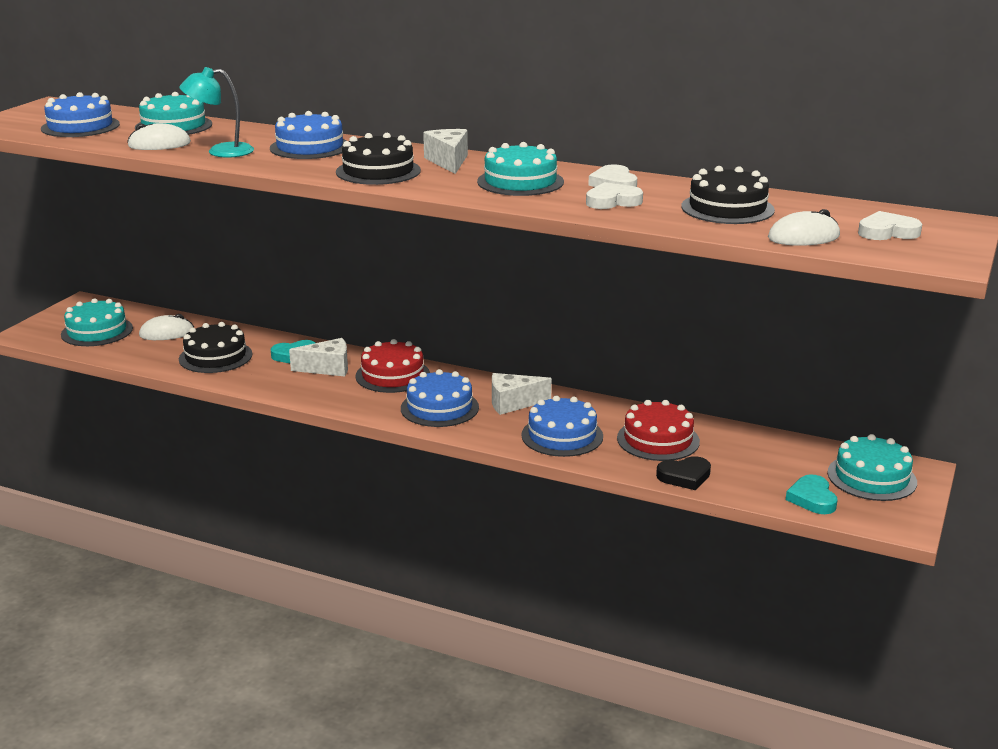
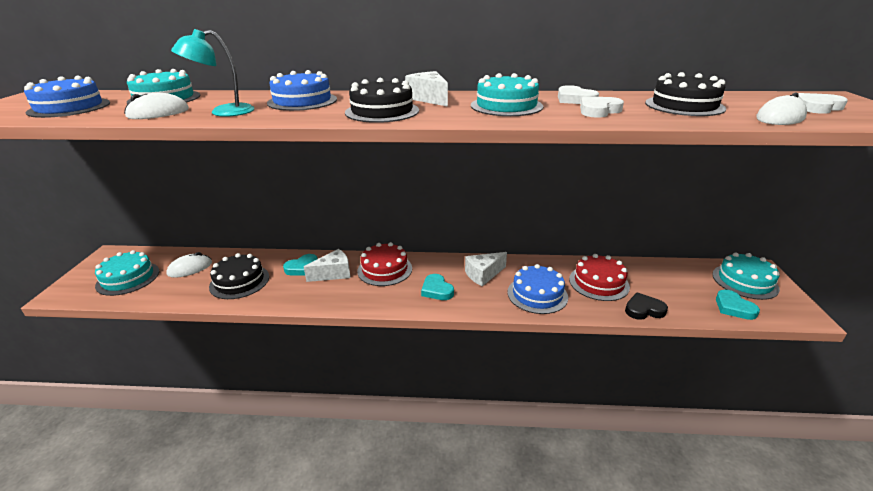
camera: 20 degrees left, 5 degrees up
(439, 408) = (437, 290): blue cake -> turquoise heart
(684, 476) = (644, 310): black heart -> black heart turned 150 degrees counterclockwise

